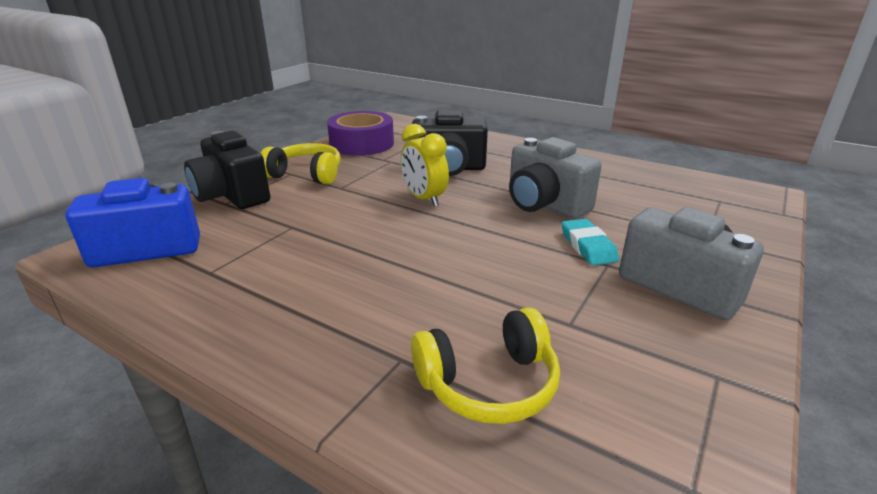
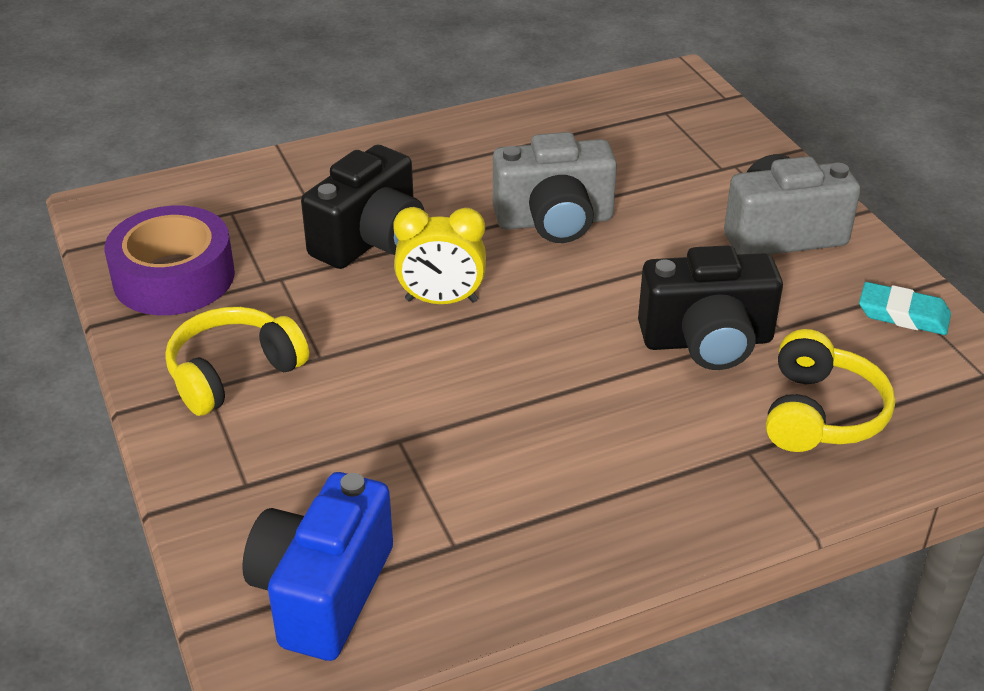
camera: 55 degrees left, 10 degrees up
(232, 195) = (226, 471): black camera -> black camera (707, 341)
(588, 246) = (669, 244): turquoise eraser -> turquoise eraser (903, 314)

